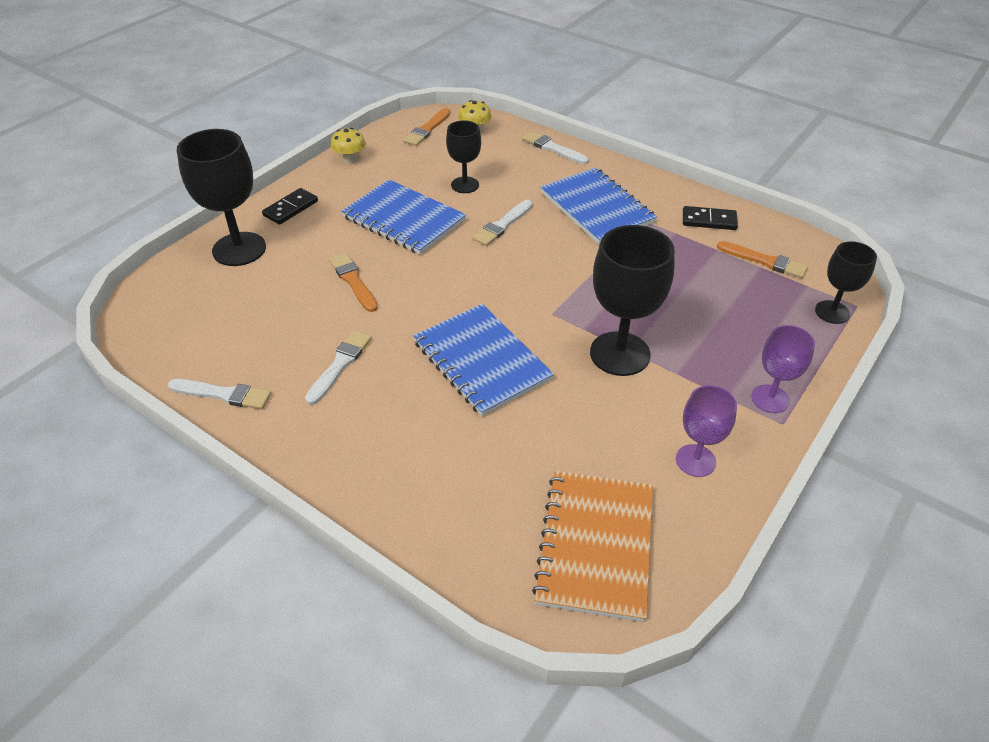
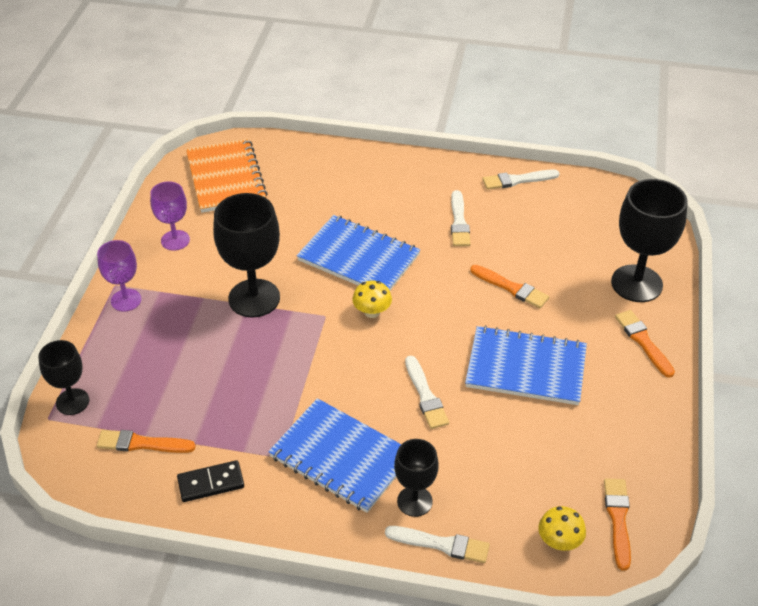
camera: 155 degrees right, 0 degrees up
(290, 208) = (643, 341): black domino -> orange brush
(350, 159) = (656, 430): yellow mushroom -> yellow mushroom (372, 312)
(465, 185) = (501, 438): black goblet -> black goblet (414, 501)
(502, 225) = (425, 396): white brush -> white brush turned 150 degrees clockwise

